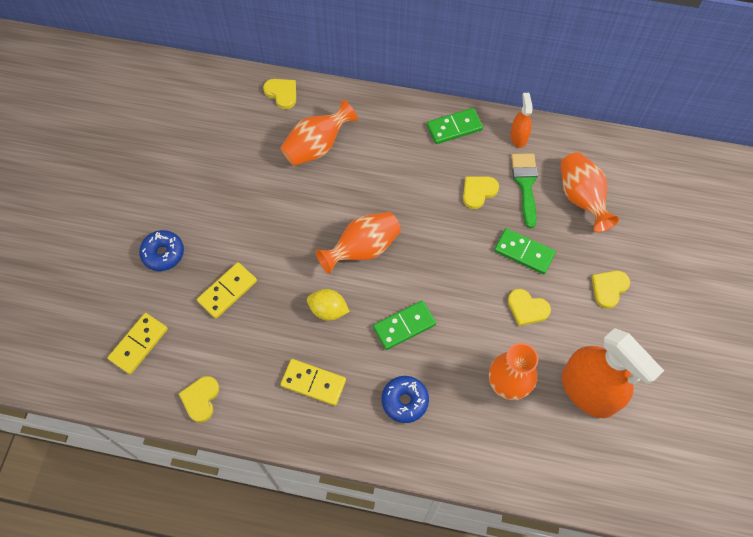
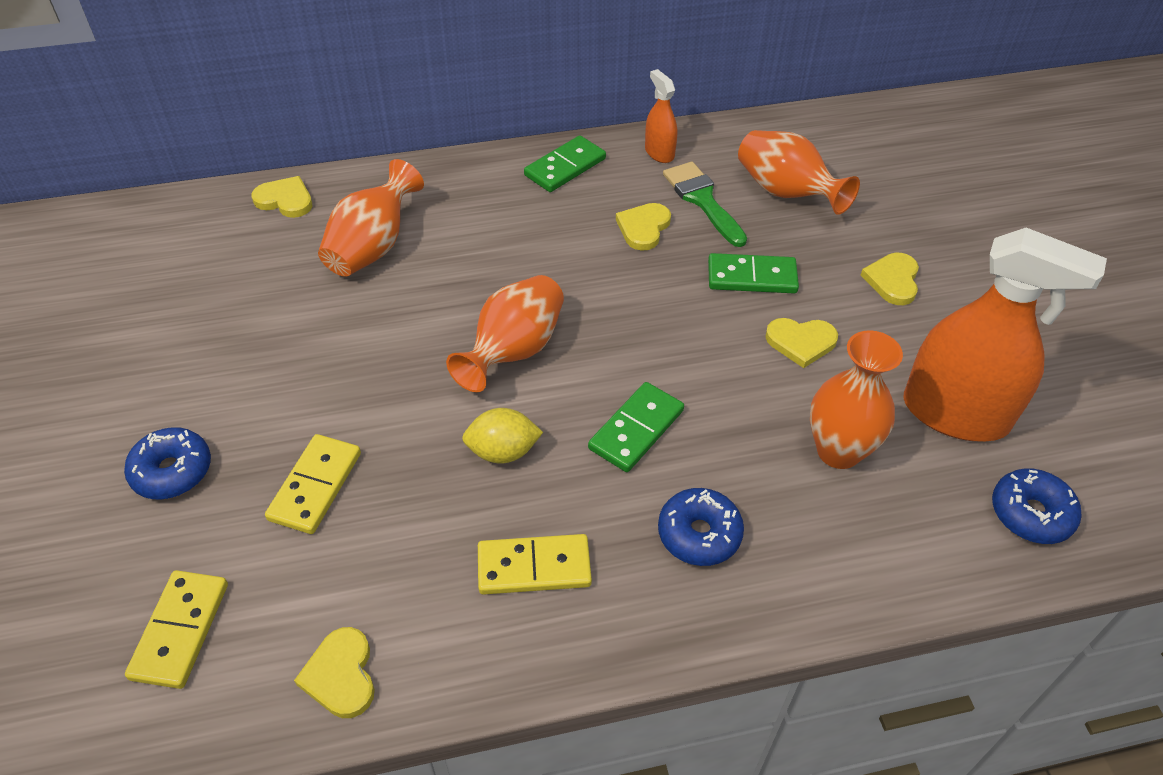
camera: 25 degrees left, 15 degrees down
(590, 468) = (1030, 514): none -> blue donut

